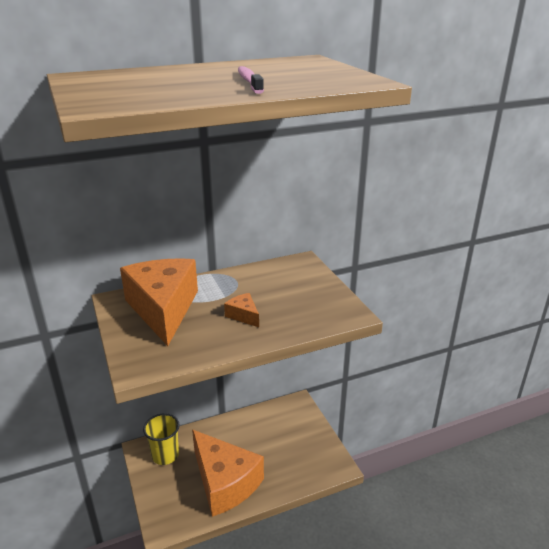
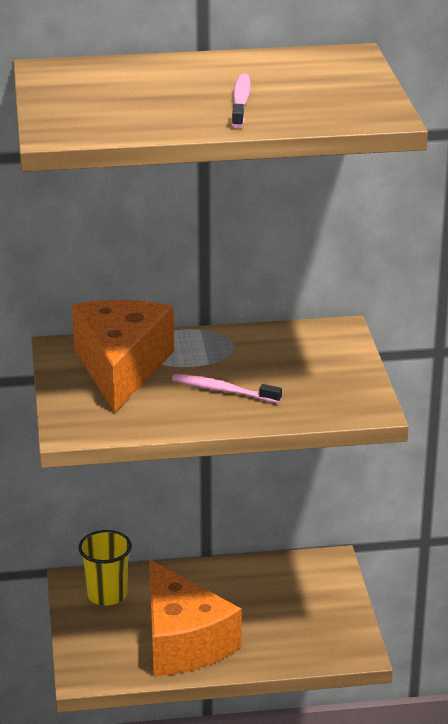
camera: 15 degrees right, 0 degrees up
(243, 315) = (224, 391): orange cheese -> pink toothbrush

